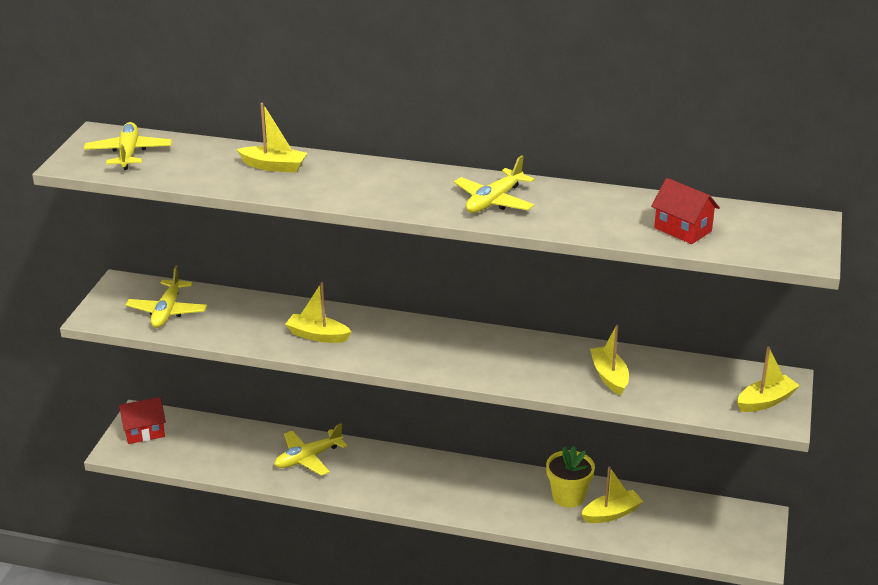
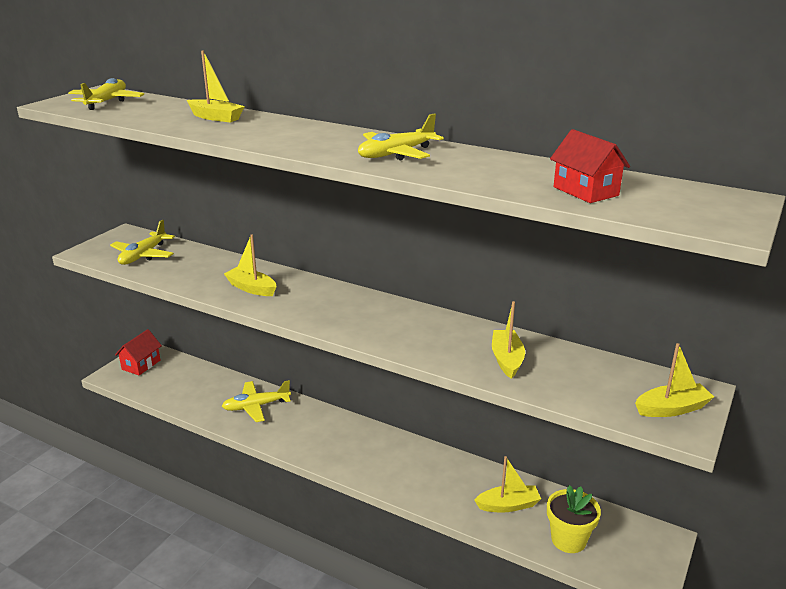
camera: 15 degrees right, 5 degrees down
(144, 432) = (141, 365): red house -> red house turned 60 degrees counterclockwise
(568, 496) = (471, 481): yellow flower pot -> yellow flower pot (568, 540)

